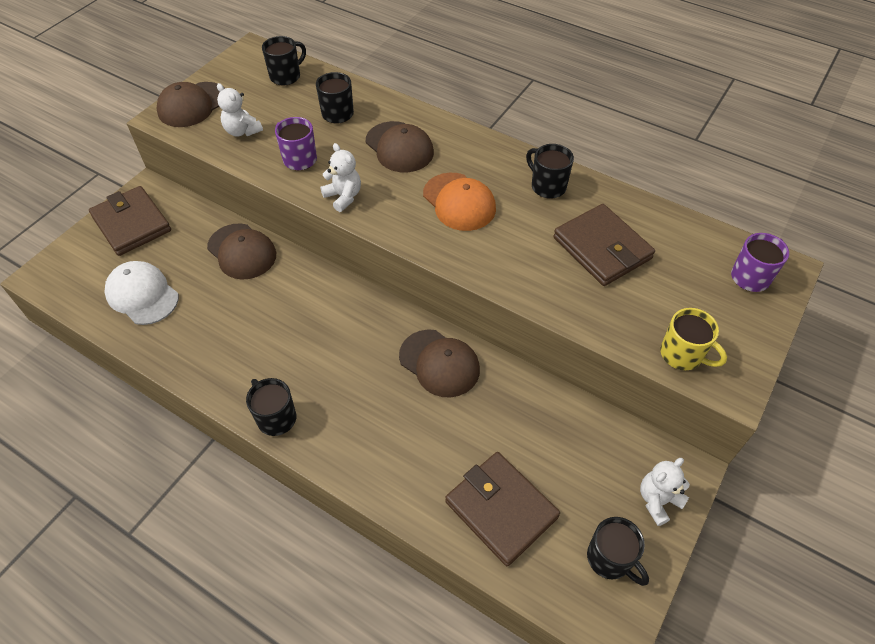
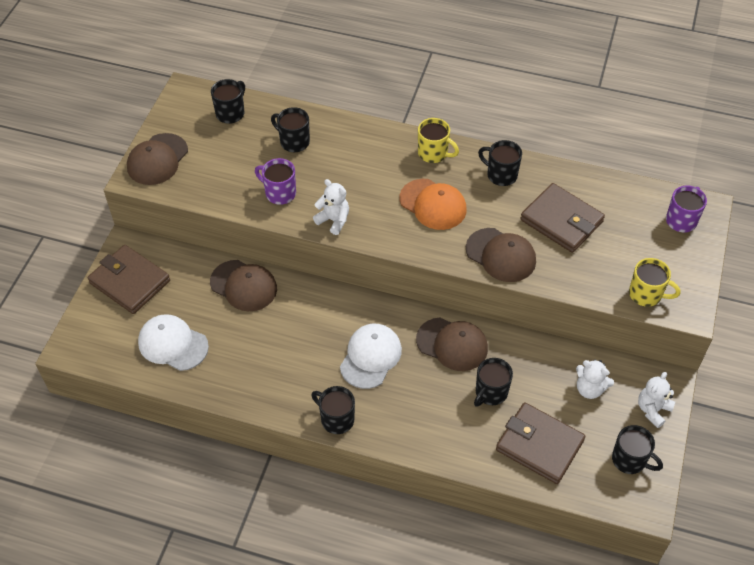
camera: 15 degrees left, 0 degrees up
(242, 131) = (216, 176): white teddy bear -> white teddy bear (589, 389)
(342, 356) = (370, 357): none -> white cap
(399, 147) = (363, 164): brown cap -> brown cap (501, 255)
(464, 430) = (490, 393): none -> black mug
(480, 151) = (433, 153): none -> yellow mug

